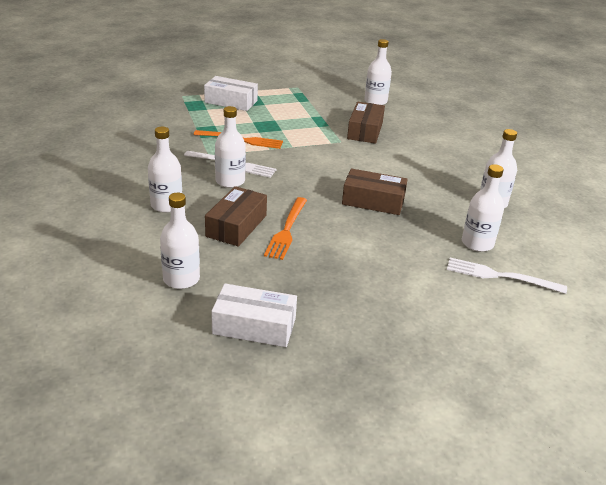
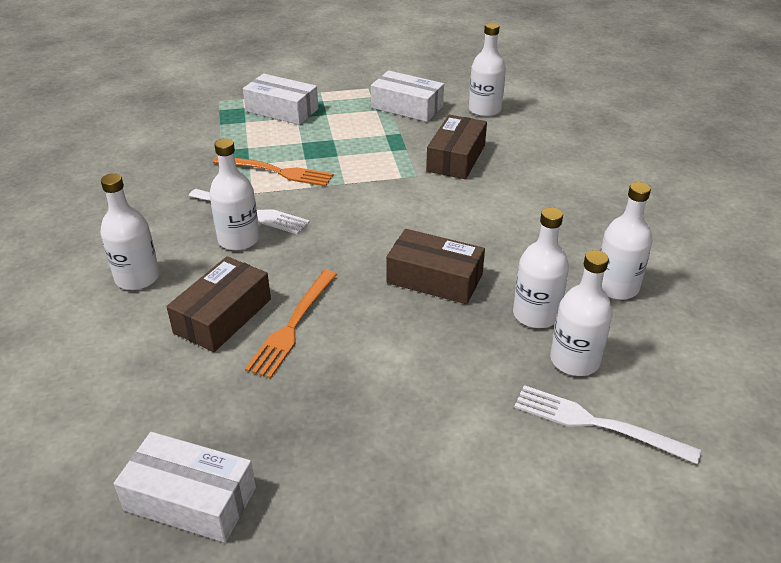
camera: 10 degrees right, 5 degrees up
(181, 279) = (114, 407): white bottle -> white bottle (536, 314)
(320, 100) = (407, 107): none -> white box

